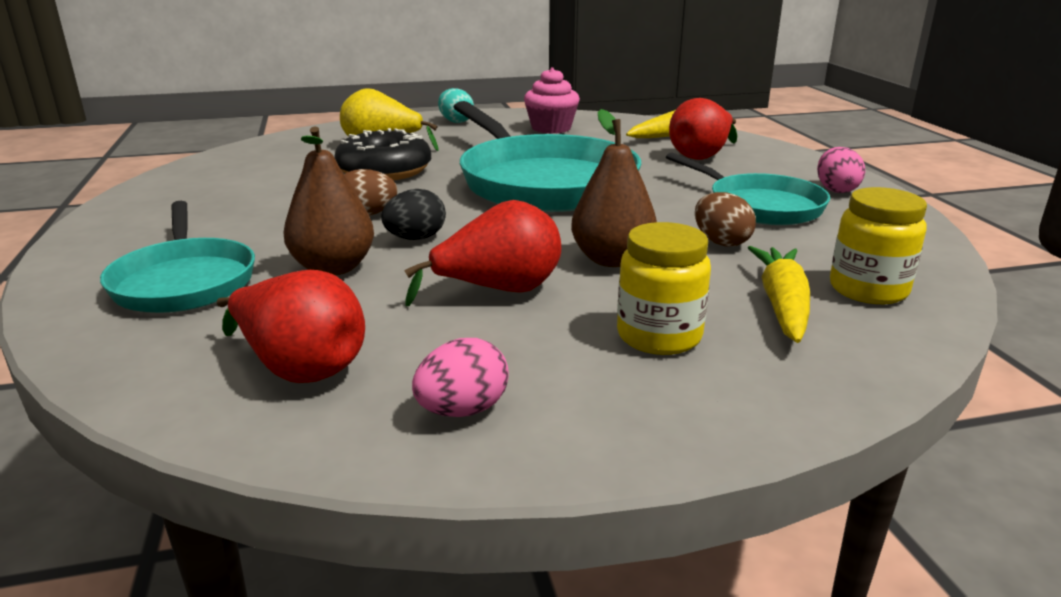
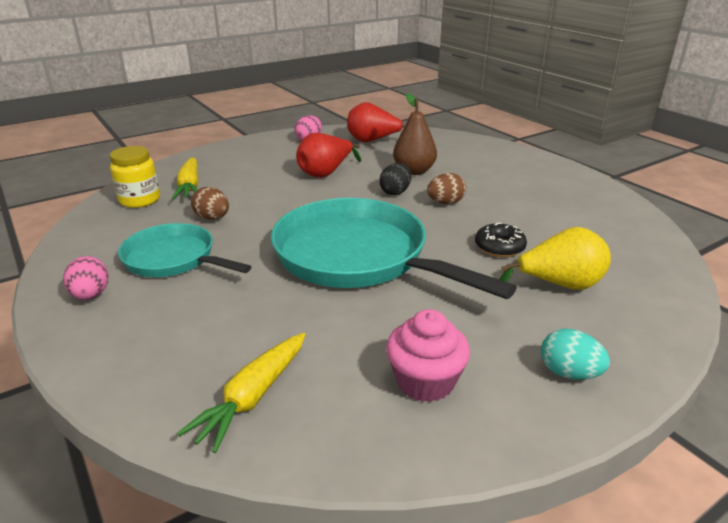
camera: 160 degrees right, 5 degrees up
(184, 281) = (468, 157): turquoise pan -> none
(384, 171) = (499, 247): black donut -> black donut, size x0.60
(612, 259) = (277, 196): brown pear -> none
(659, 336) = (248, 166): yellow jar -> none
(701, 155) = (211, 340): red pear -> none

